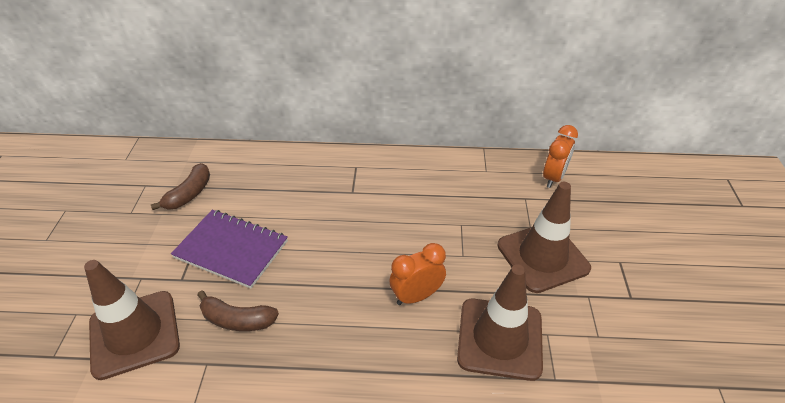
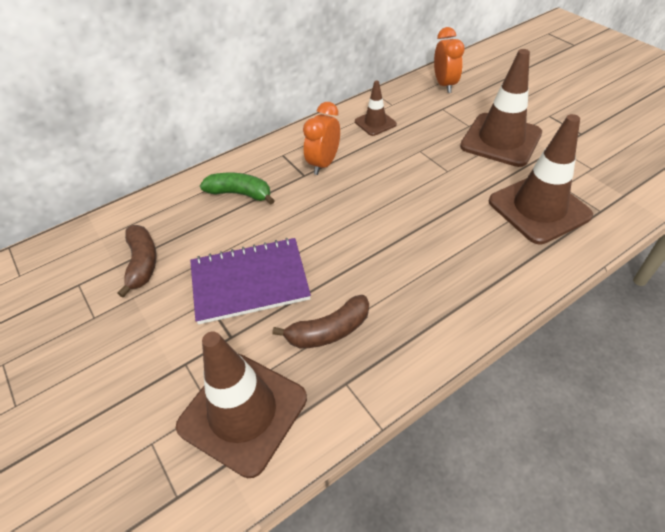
camera: 35 degrees left, 5 degrees up
(295, 180) = (240, 194): none -> green banana
(416, 296) = (450, 218): orange clock -> orange clock (323, 164)
(453, 180) = (375, 123): none -> brown traffic cone

